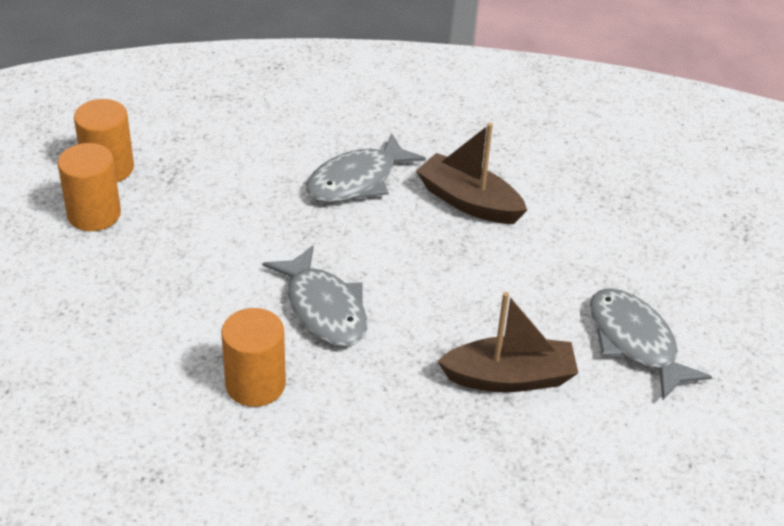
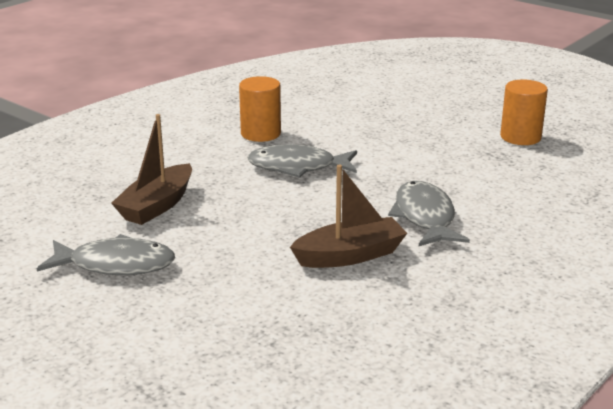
camera: 125 degrees right, 15 degrees down
(94, 214) = (470, 124): orange cylinder -> none

